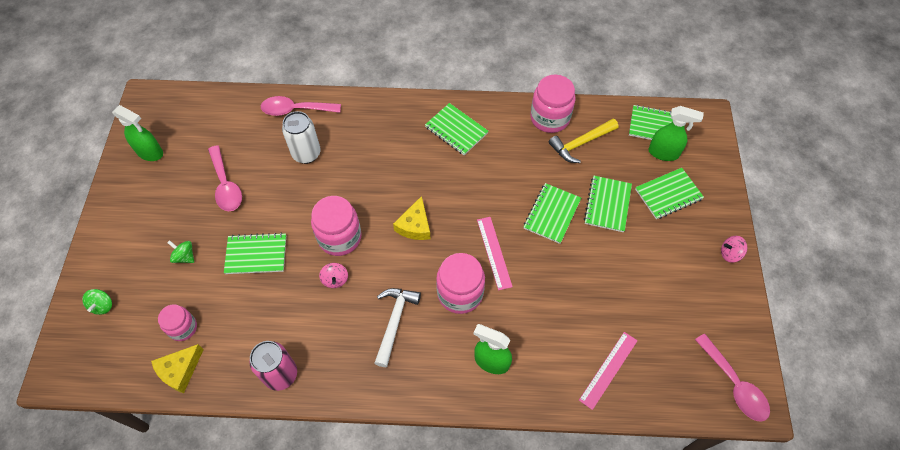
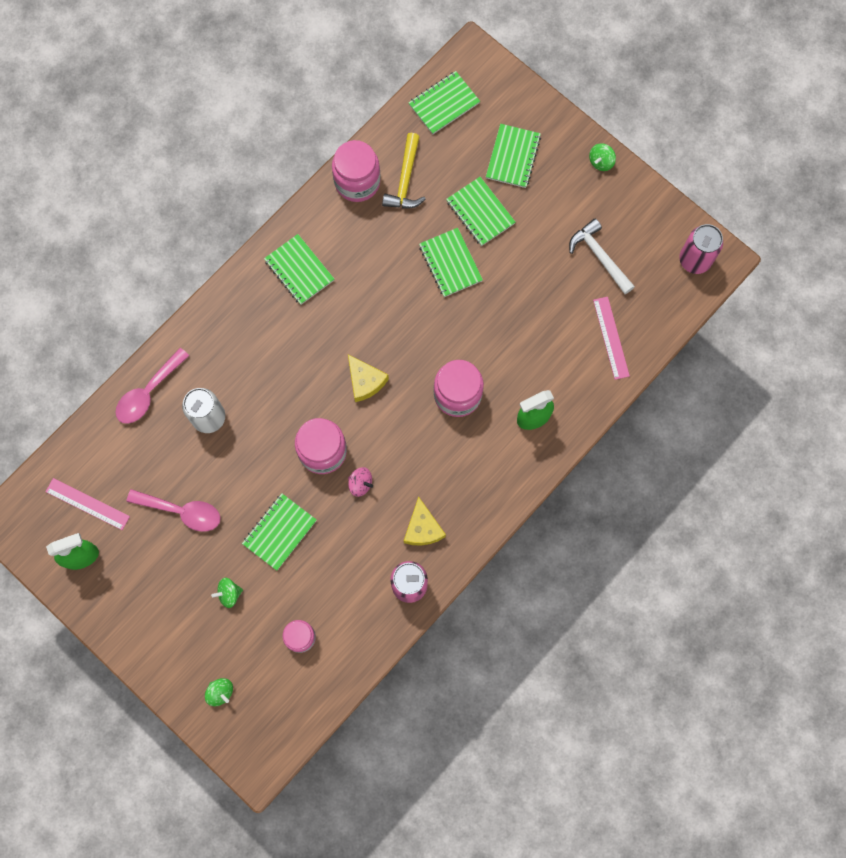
camera: 50 degrees left, 15 degrees up
(180, 370) = (339, 663): yellow cheese -> yellow cheese (423, 528)
(394, 321) = (438, 464): white hammer -> white hammer (599, 256)
(456, 130) = (299, 270): green notebook -> green notebook turned 60 degrees clockwise
(494, 252) = (445, 338): pink ruler -> pink ruler (87, 504)
(663, 153) = (473, 123): green spray bottle -> none
(730, 254) = (601, 162): pink spinning top -> green spinning top
(734, 384) = (694, 260): pink spoon -> pink can

